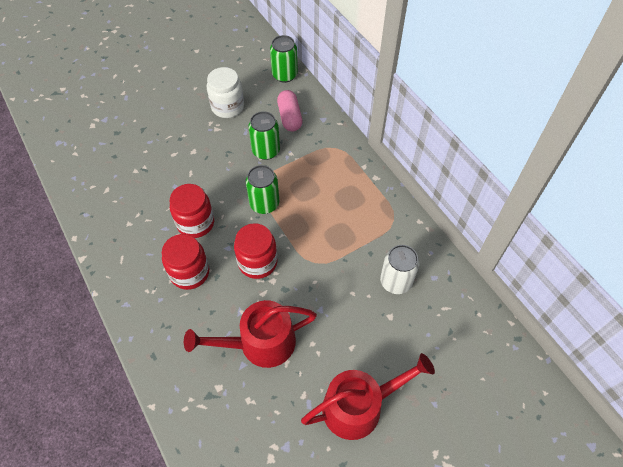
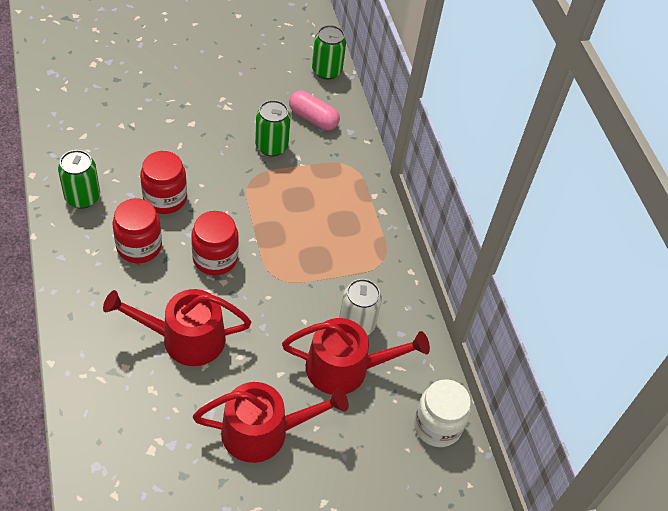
camera: 10 degrees right, 5 degrees down
(227, 107) = (248, 87): white jar -> white jar (437, 425)
(264, 204) = (247, 201): green can -> green can (82, 197)
(290, 117) = (313, 118): pink capsule -> pink capsule turned 60 degrees counterclockwise
(402, 324) = (345, 368): none -> red watering can

